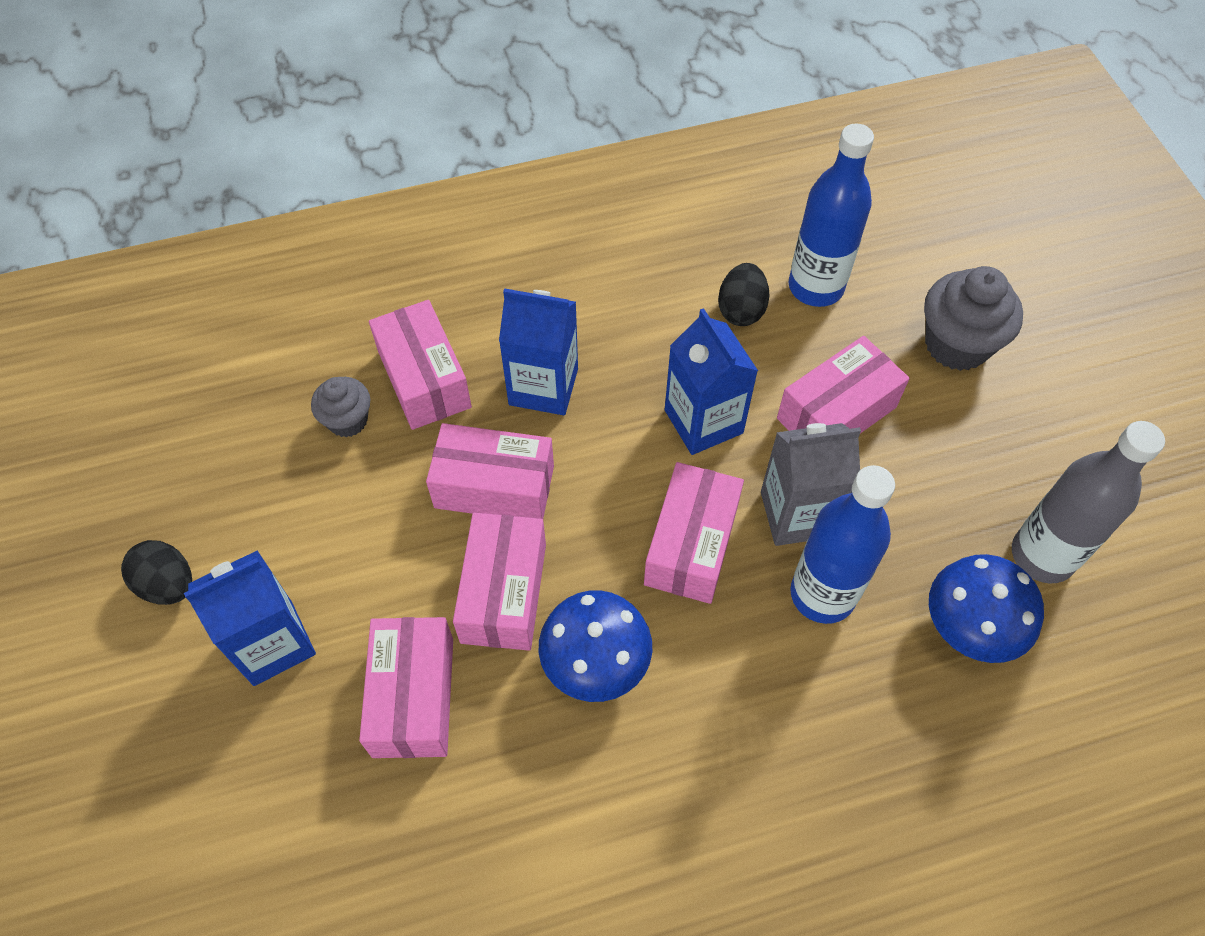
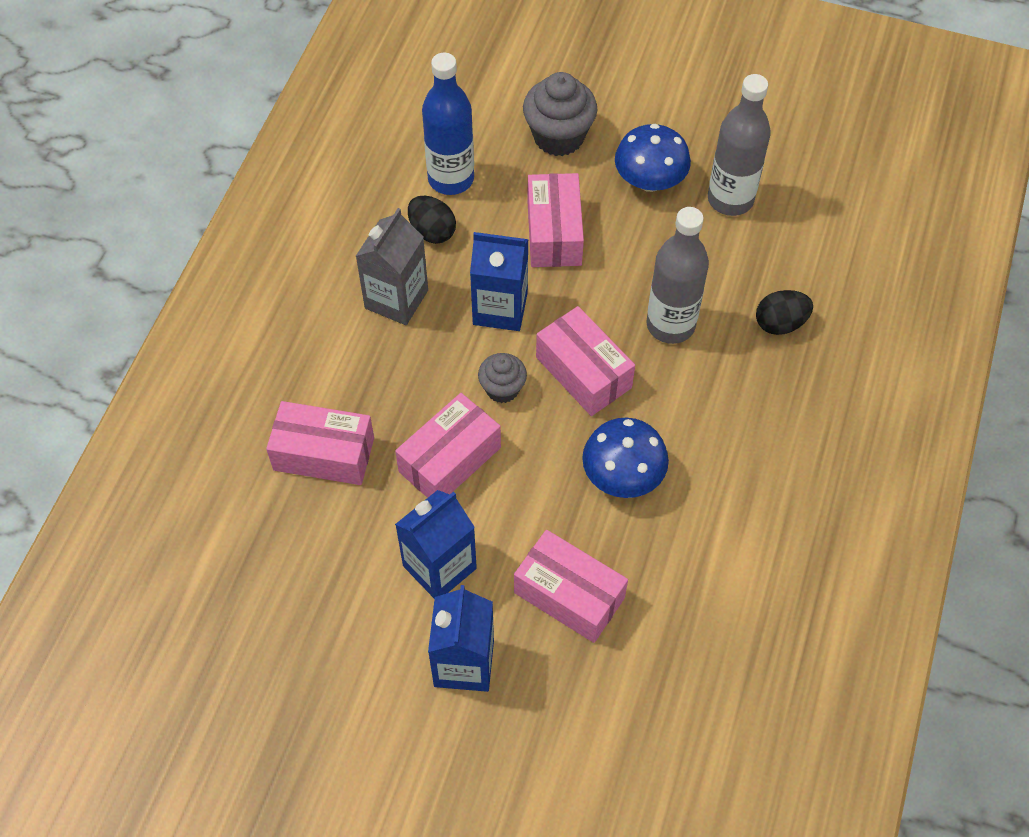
camera: 55 degrees left, 0 degrees up
(168, 584) = (362, 711): black egg -> black egg (780, 323)
(347, 420) = (318, 522): grey cupcake -> grey cupcake (502, 389)
(503, 592) = (534, 500): pink box -> none
(543, 387) = (394, 384): blue carton -> blue carton (439, 567)
(797, 514) = (607, 302): grey carton -> grey carton (396, 299)
(822, 594) = (670, 325): blue bottle -> grey bottle
(970, 626) = (746, 265): blue mushroom -> blue mushroom (649, 180)

